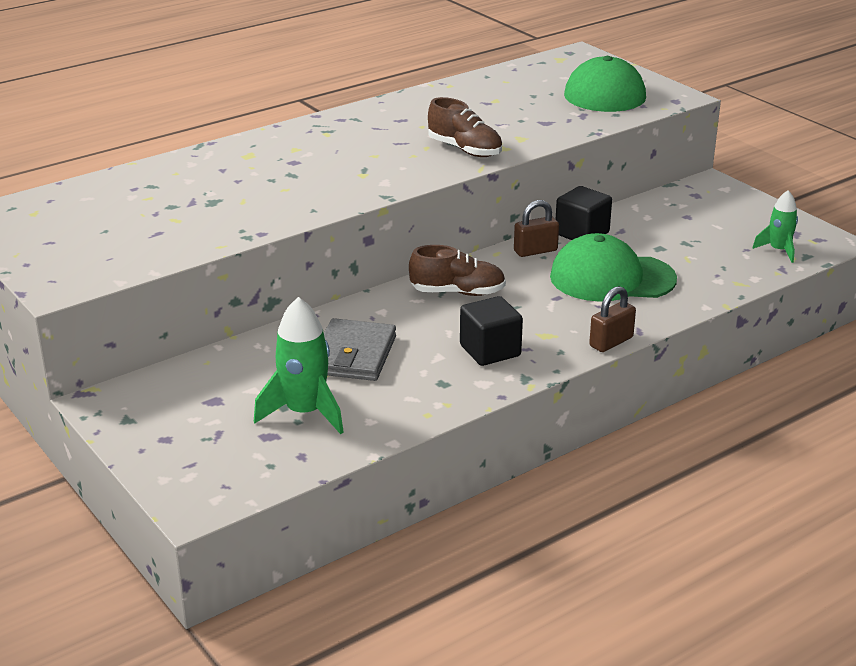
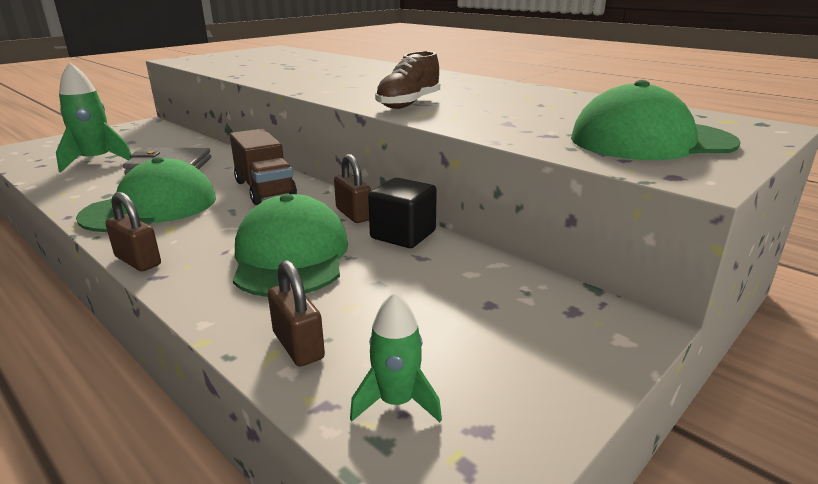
camera: 80 degrees right, 5 degrees down
(457, 292) = (265, 189): brown shoe -> brown truck
(490, 351) = (151, 207): black cube -> green cap
(730, 275) = (298, 345): none -> brown padlock

